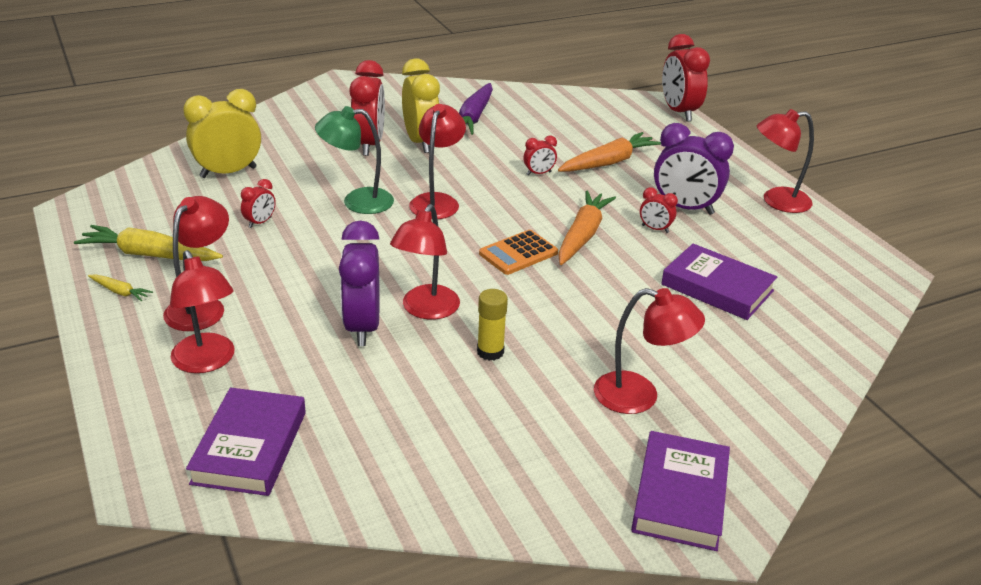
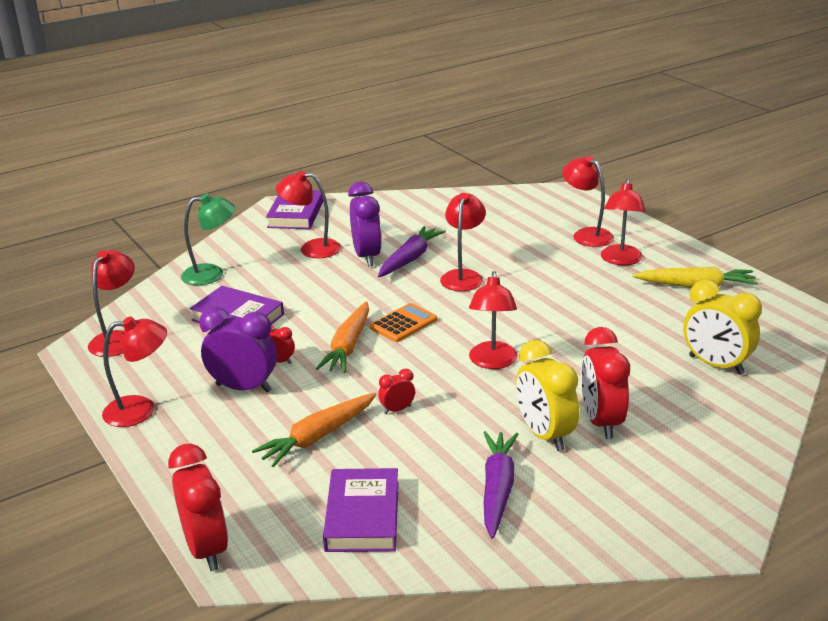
camera: 175 degrees right, 5 degrees down
(120, 292) = (686, 261): yellow carrot -> none
(228, 172) = (716, 365): yellow clock -> yellow clock turned 75 degrees clockwise
(250, 447) = (529, 206): purple book -> purple book (362, 516)
(260, 222) = (637, 321): red clock -> none
(357, 201) = (567, 351): green lamp -> green lamp (212, 274)
(362, 327) = (502, 262): purple clock -> purple clock (367, 256)
(490, 352) = (410, 259): yellow glue stick -> purple carrot
(851, 278) = (117, 339): none -> red lamp

